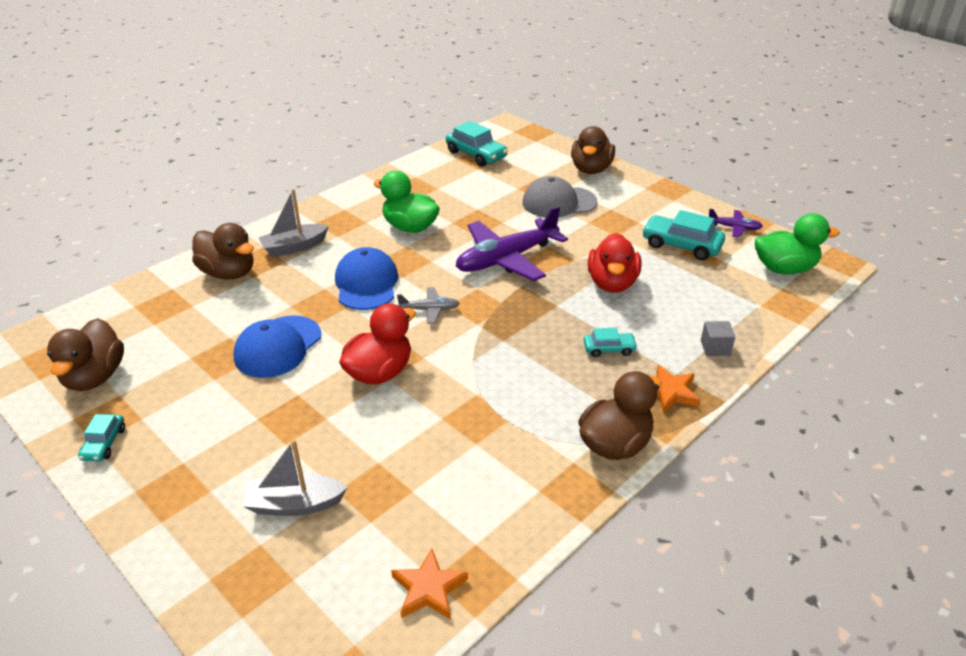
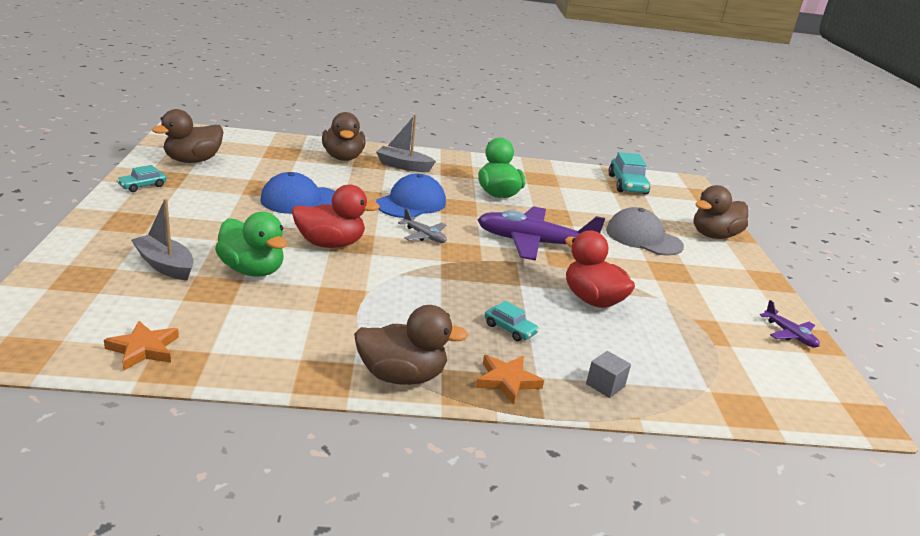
camera: 40 degrees right, 10 degrees down
(612, 283) = (592, 300): red duck -> red duck turned 90 degrees clockwise
(681, 245) = (707, 315): turquoise car -> none
(784, 269) = (790, 386): green duck -> green duck (252, 270)

